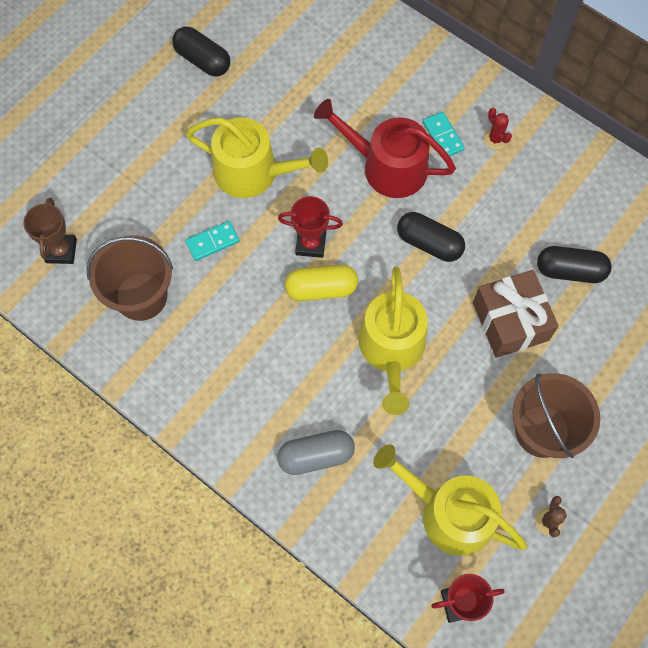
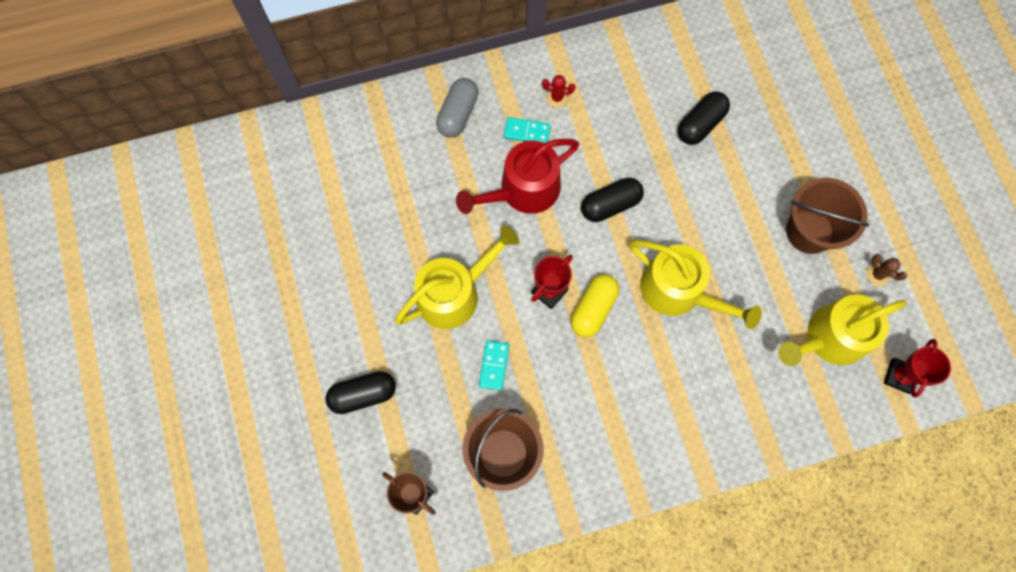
camera: 55 degrees left, 5 degrees up
(203, 60) = (318, 265): black capsule -> black capsule (363, 394)
(316, 456) = (727, 404): grey capsule -> grey capsule (458, 114)
(510, 321) = (712, 193): brown gift -> none

